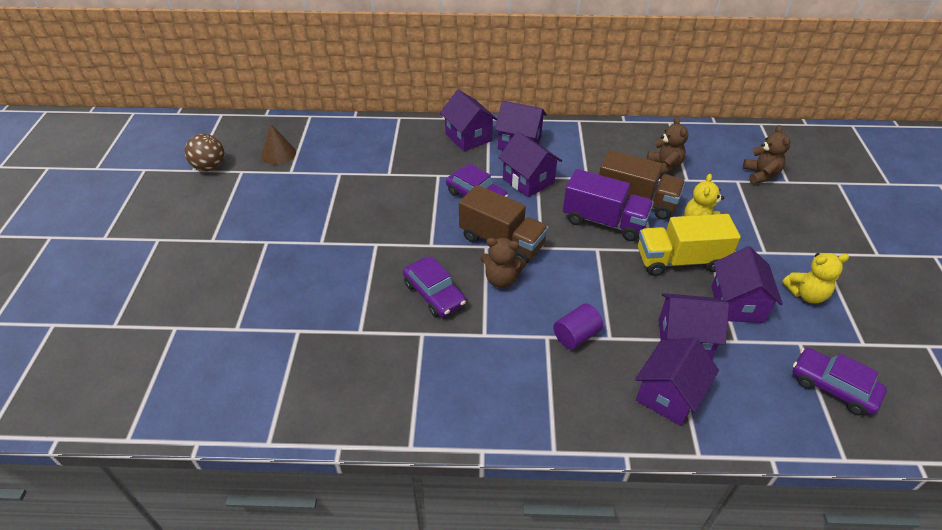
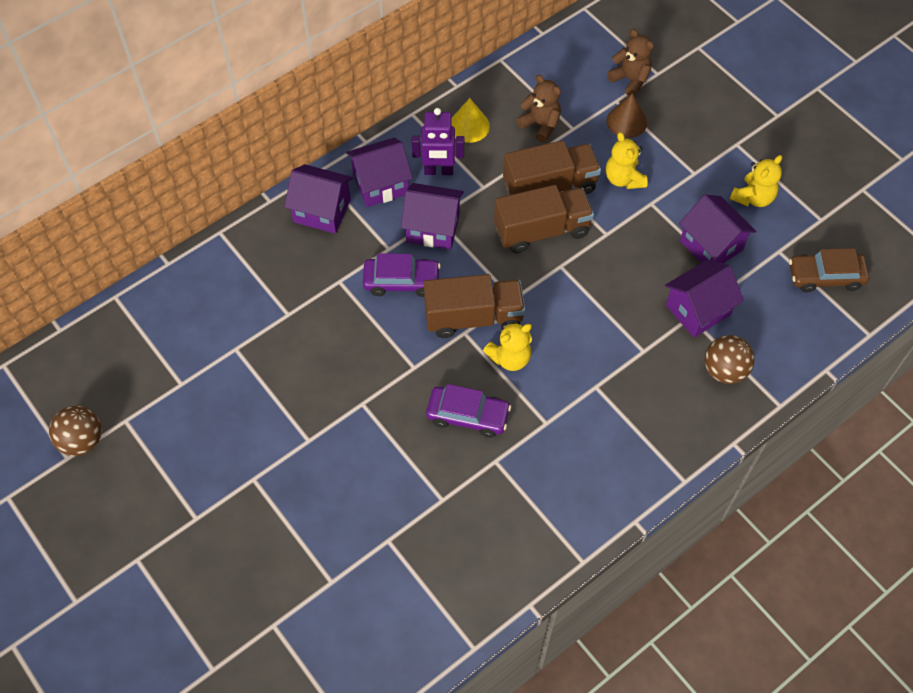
camera: 40 degrees left, 15 degrees up
(278, 154) = (140, 370): brown cone -> brown cone (626, 121)
(501, 279) = (510, 358): brown teddy bear -> yellow teddy bear
(565, 155) = (438, 171): none -> purple robot
(576, 335) = (617, 368): purple cylinder -> none
(604, 221) = (541, 230): purple truck -> brown truck
(611, 143) = (469, 126): none -> yellow cone
(669, 395) = (724, 370): purple house -> brown ball
(680, 260) = (636, 230): yellow truck -> none
(833, 387) = (825, 276): purple car -> brown car

